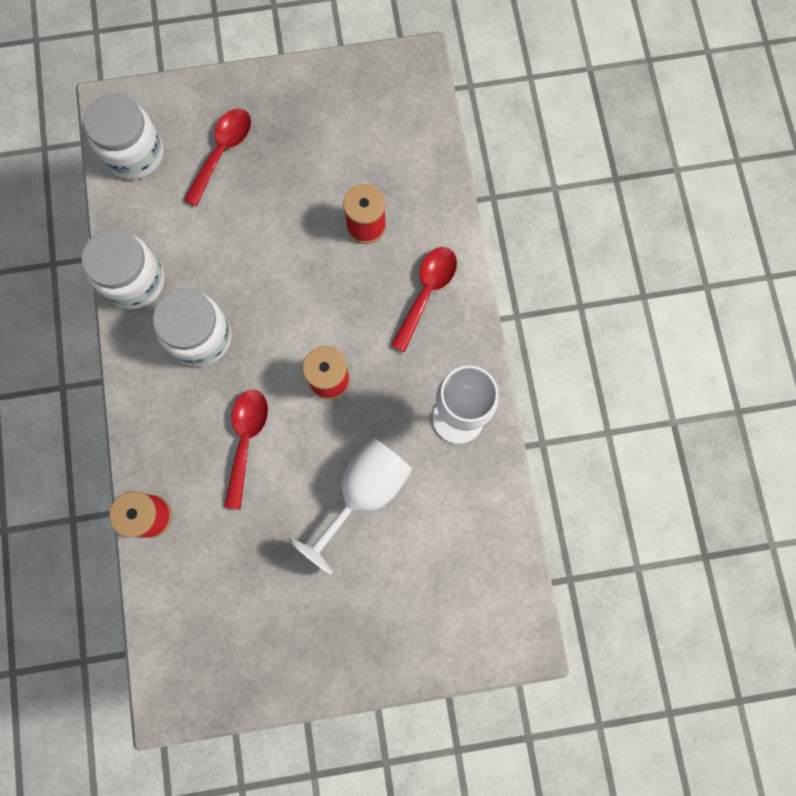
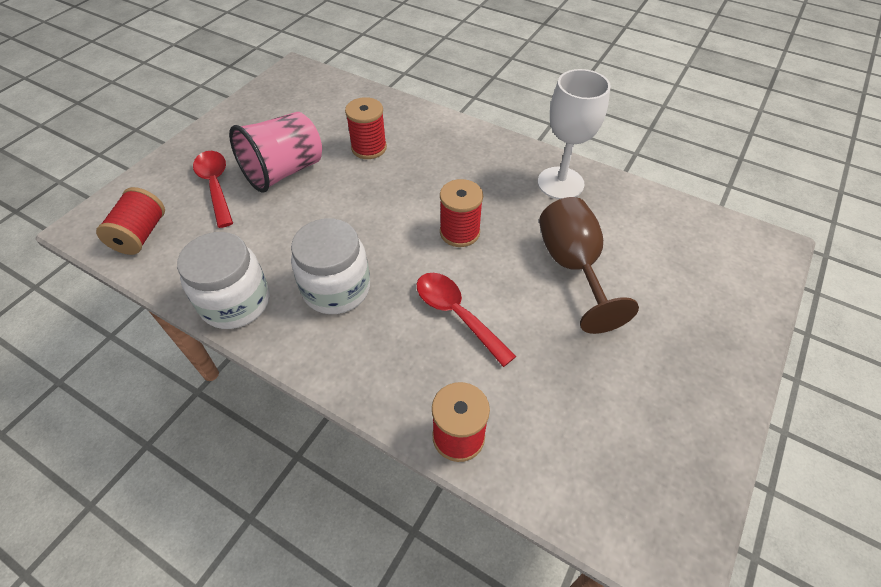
camera: 50 degrees left, 25 degrees down
(135, 153) = (141, 235): white jar -> red spool
(281, 187) = (284, 171): none -> pink cup
(364, 492) = (573, 267): white goblet -> brown goblet
(426, 292) = (451, 147): red spoon -> none

